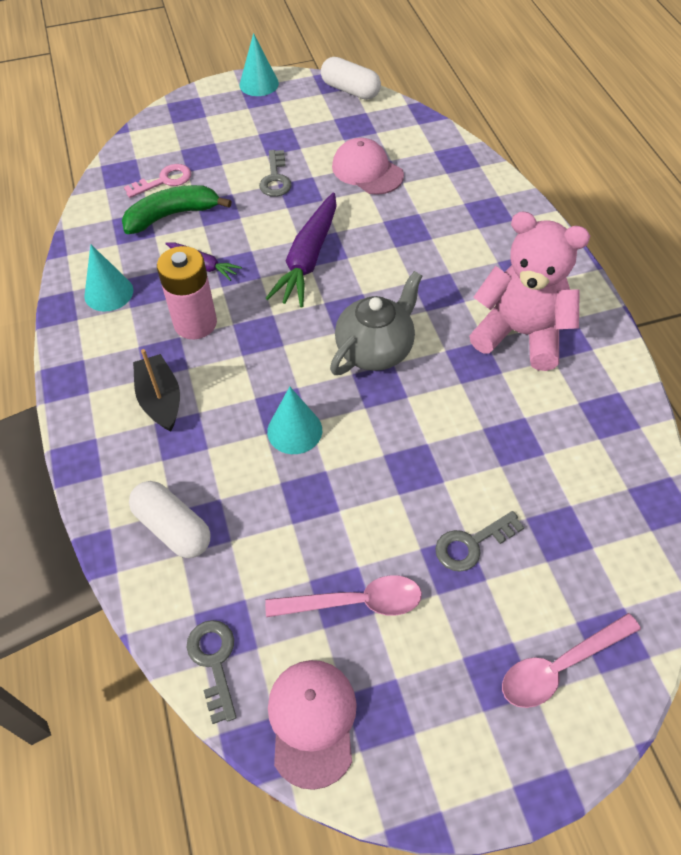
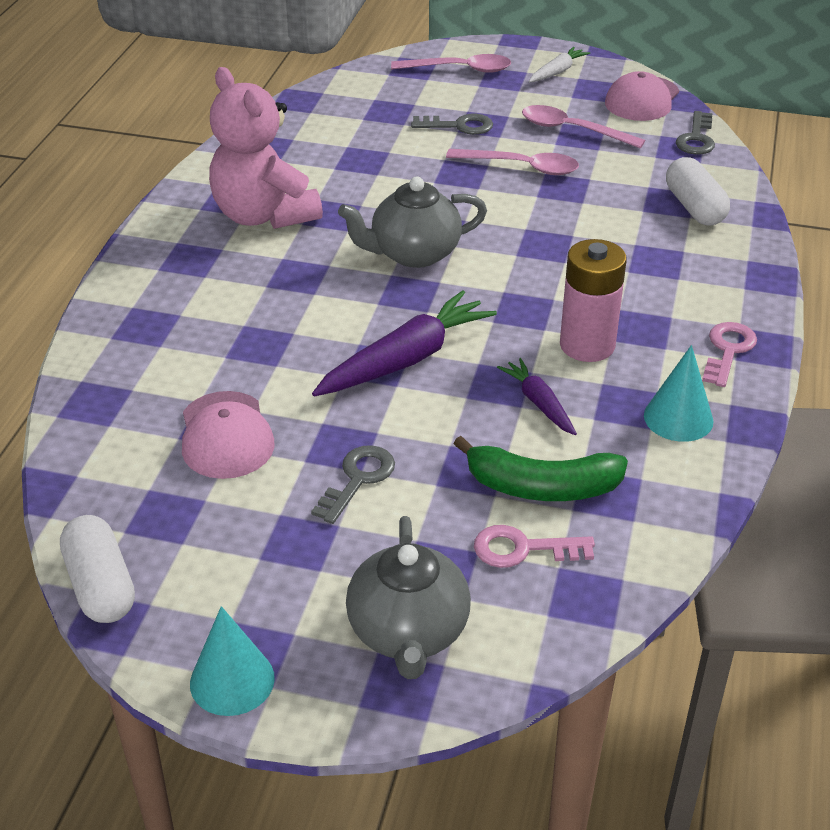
camera: 150 degrees left, 15 degrees down
(91, 364) = (728, 350): none -> pink key
(160, 400) = (663, 293): black boat -> none
(197, 127) = (408, 633): none -> grey teapot
(294, 430) = (544, 227): turquoise cone -> none
(366, 506) = (521, 167): none -> pink spoon
(447, 733) = (557, 72): none -> white carrot

